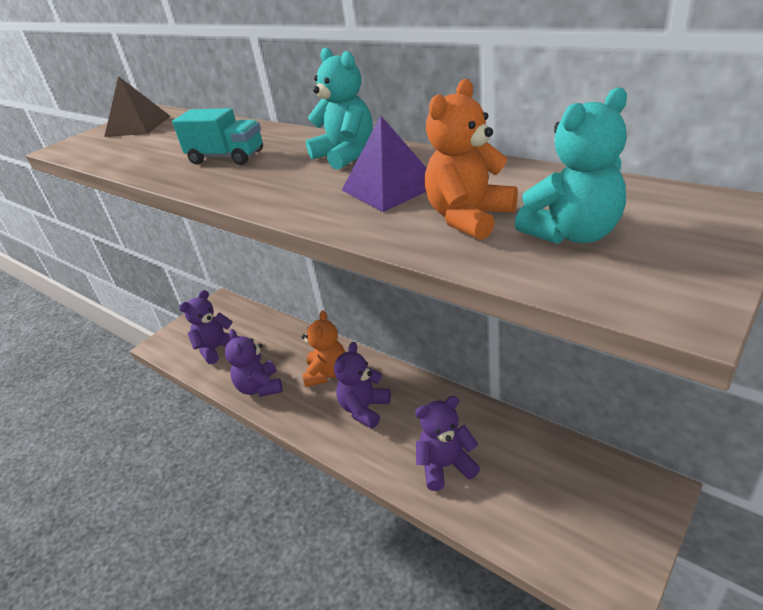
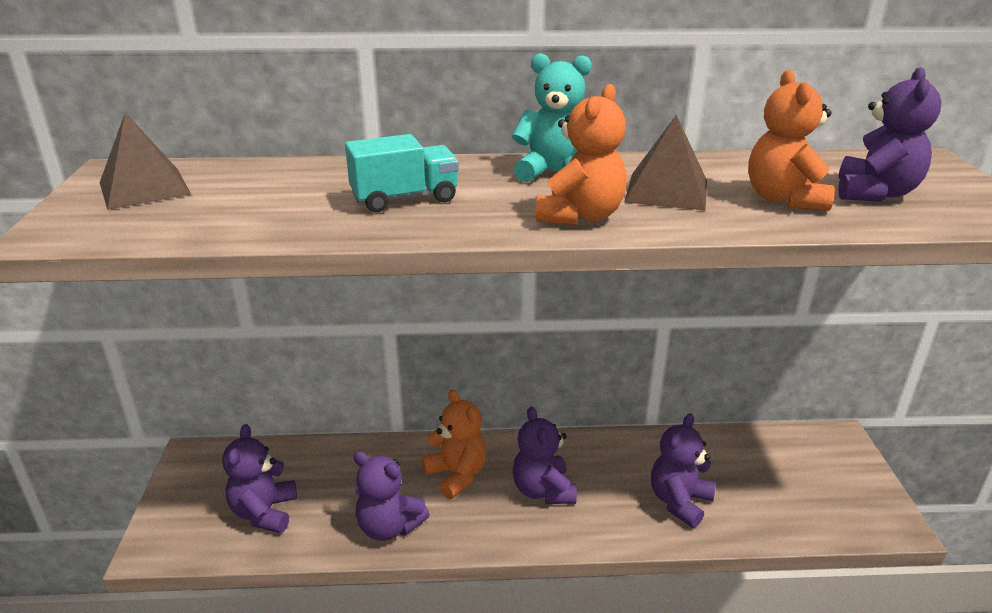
camera: 45 degrees left, 5 degrees down
(292, 195) = (580, 216): none -> orange teddy bear
(390, 187) = (666, 191): purple pyramid -> brown pyramid
(573, 234) = (875, 193): turquoise teddy bear -> purple teddy bear

